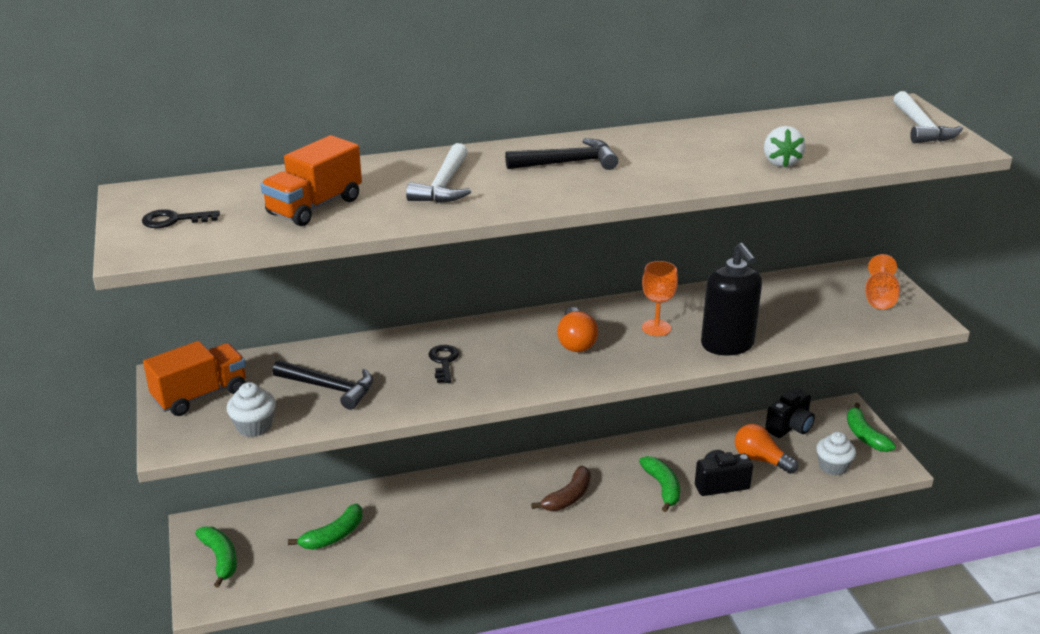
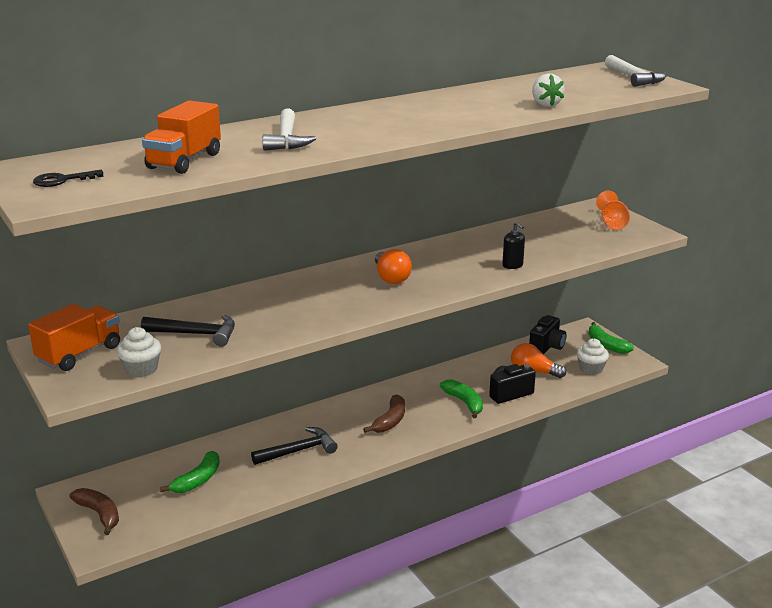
camera: 15 degrees left, 5 degrees down
(220, 559) = (99, 514): green banana -> brown banana
(443, 361) = (287, 304): black key -> none
(567, 163) = (379, 118): black hammer -> black hammer (298, 451)
(656, 328) = (451, 261): orange goblet -> none
(727, 345) = (512, 265): black soap dispenser -> black soap dispenser, size x0.49

